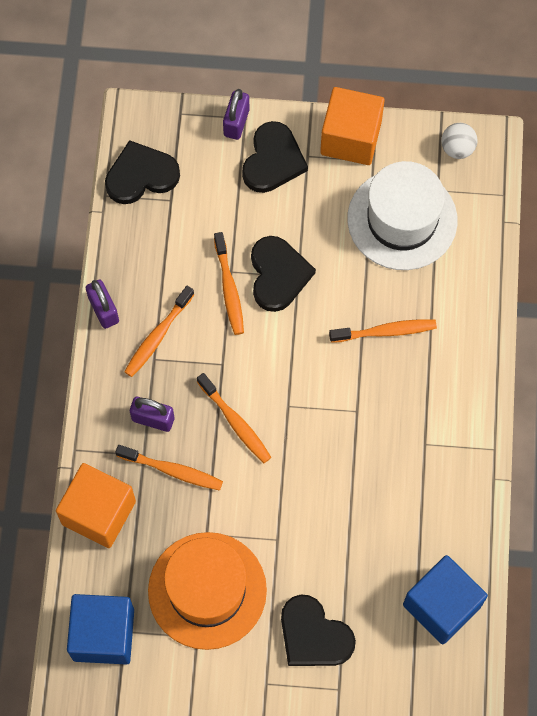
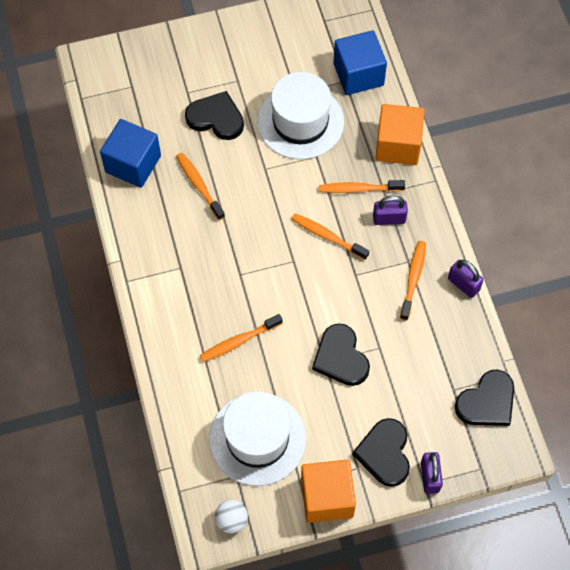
camera: 160 degrees right, 5 degrees down
(207, 590) = (300, 122): orange hat -> white hat
(229, 289) = (374, 333): orange toothbrush -> orange toothbrush (199, 185)

